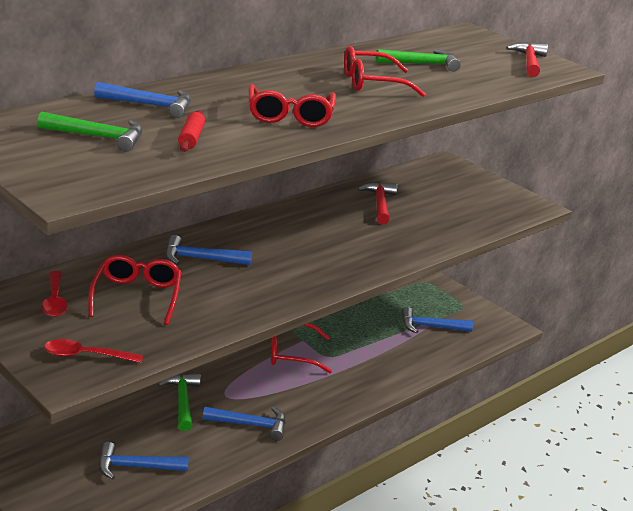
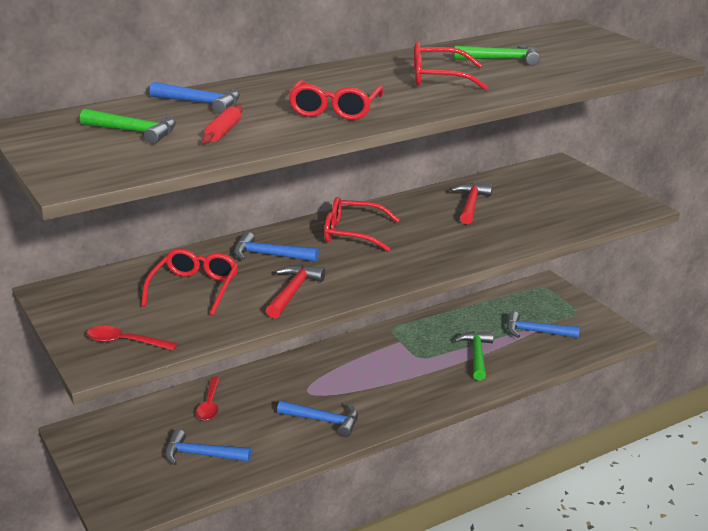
camera: 15 degrees right, 0 degrees up
(55, 300) = (116, 291): red spoon -> red spoon (210, 405)
(183, 401) = (264, 395): green hammer -> green hammer (477, 355)
(292, 353) = (385, 353): red glasses -> red glasses (353, 233)
(529, 62) = (623, 55): red hammer -> red hammer (293, 292)

